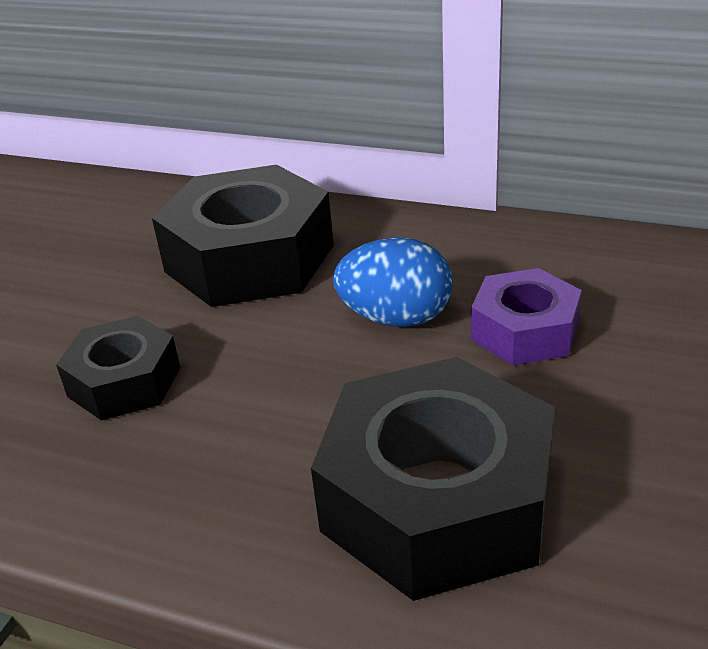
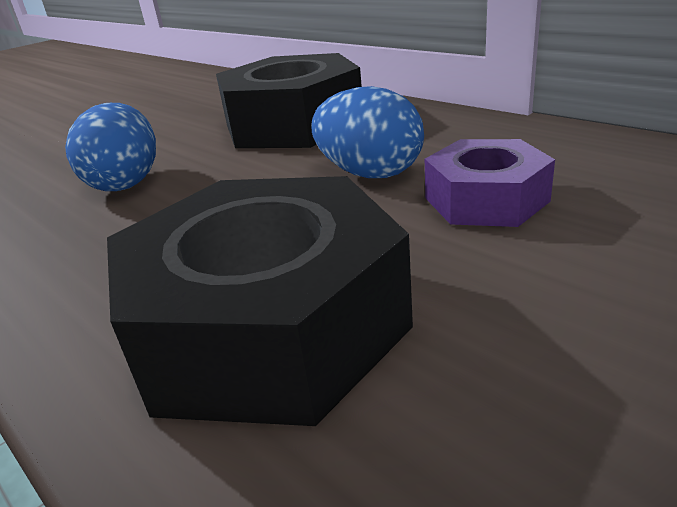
camera: 25 degrees right, 5 degrees down
(124, 382) = (126, 183): black nut -> blue egg

